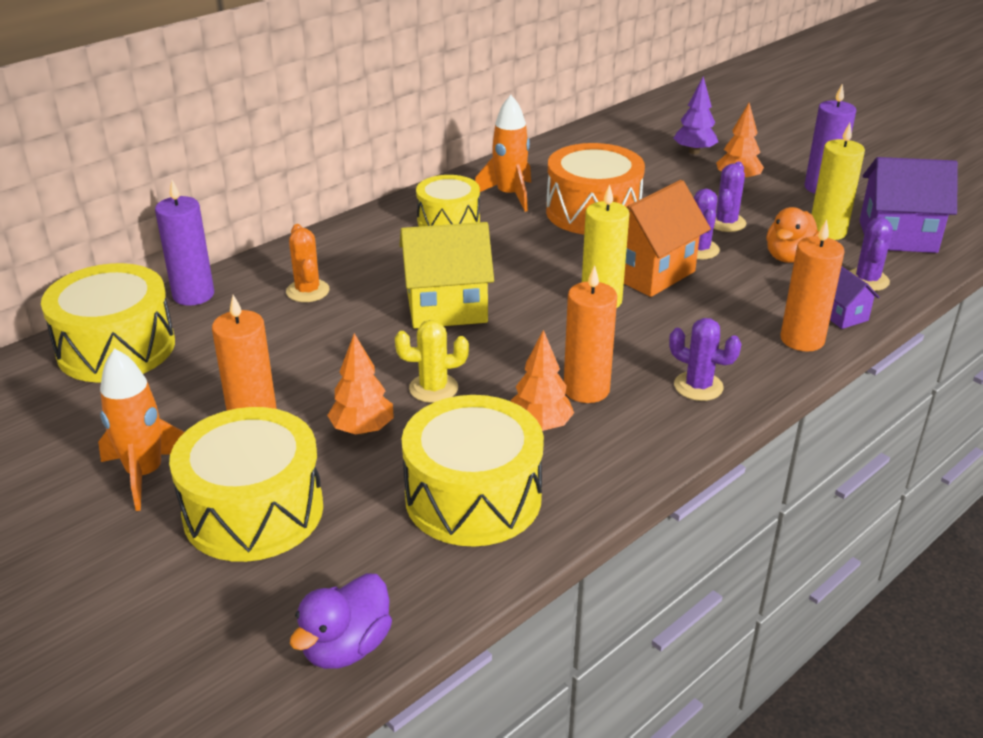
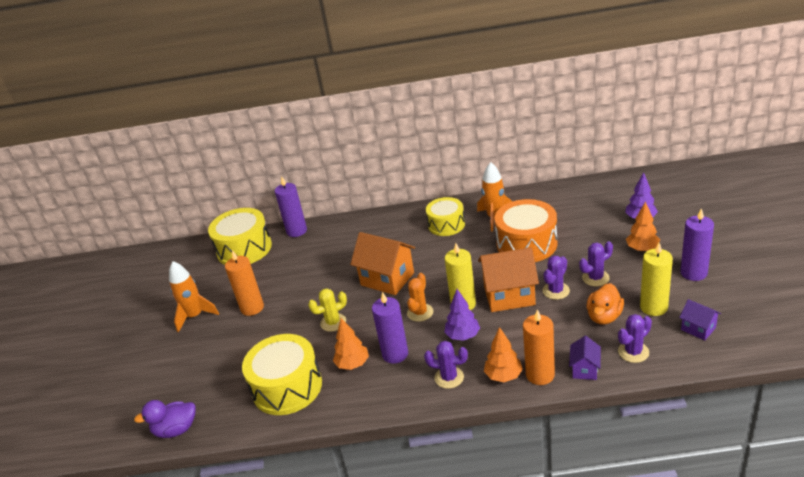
camera: 45 degrees right, 0 degrees up
(253, 511) = (210, 352): yellow drum -> none
(307, 291) = (341, 246): orange cactus -> orange cactus (420, 312)
(362, 430) = (284, 331): orange tree -> orange tree (503, 376)
(433, 388) = (333, 322): yellow cactus -> yellow cactus turned 60 degrees counterclockwise
(446, 308) = (387, 279): yellow house -> orange house
(586, 389) = (395, 354): orange candle -> purple candle
(650, 335) = (463, 336): none -> purple tree
(698, 386) = (449, 377): purple cactus -> purple cactus turned 60 degrees counterclockwise
(789, 257) = (604, 316): orange duck -> orange duck turned 45 degrees counterclockwise
(897, 236) = (698, 329): purple house -> purple house, size x0.52

